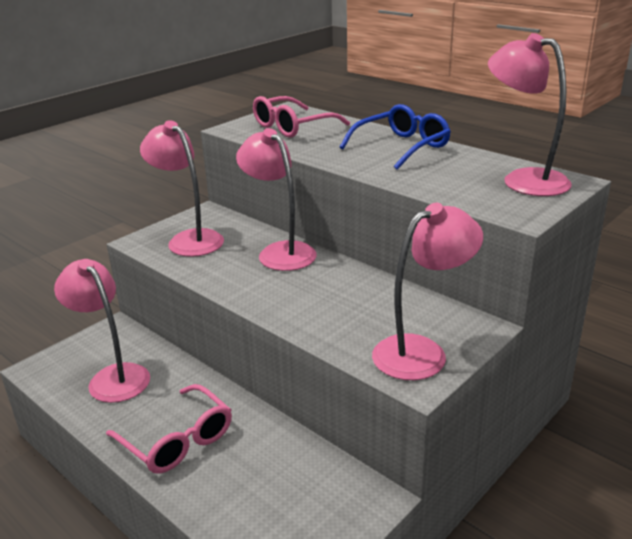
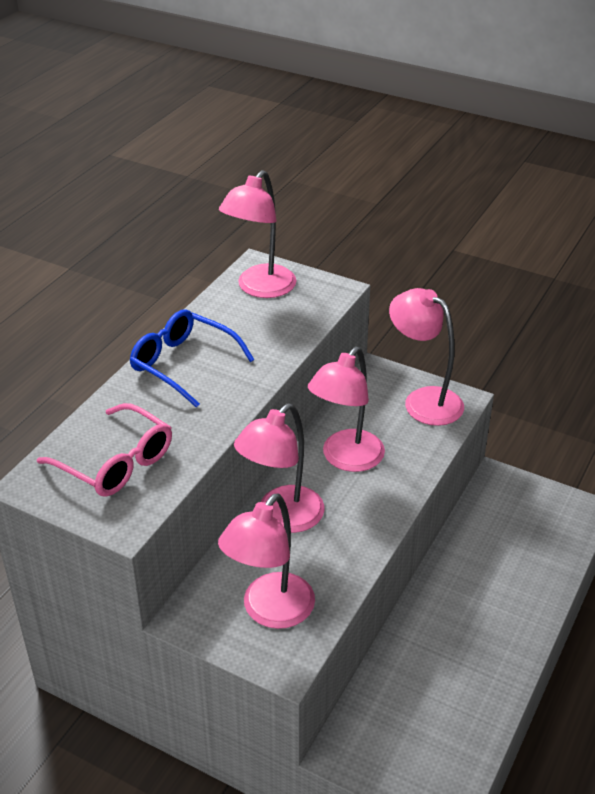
camera: 105 degrees left, 10 degrees up
(113, 376) = (430, 710): pink lamp -> pink lamp (346, 459)
(177, 440) = (495, 616): pink glasses -> none

